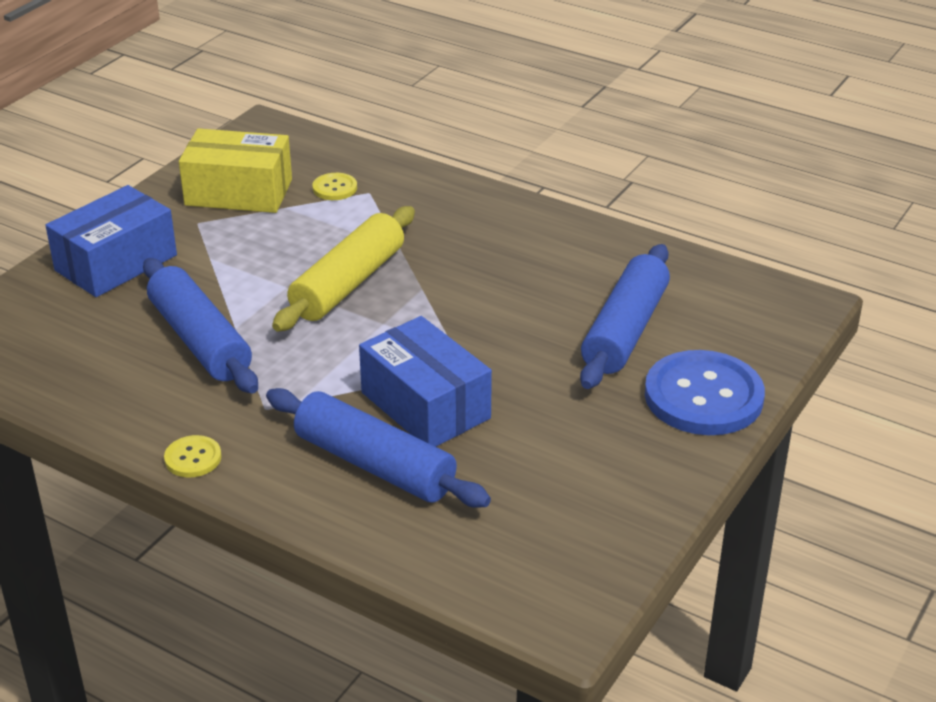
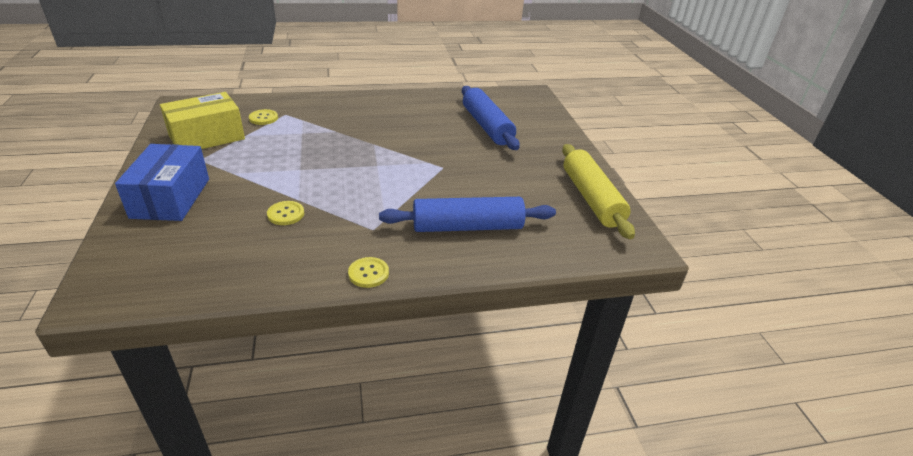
camera: 45 degrees left, 0 degrees up
(200, 340) = (286, 214): blue rolling pin -> yellow button
(348, 283) = (333, 155): yellow rolling pin -> yellow rolling pin (591, 198)
(425, 405) = (451, 190): blue box -> none
(703, 396) = (552, 137): blue button -> none

